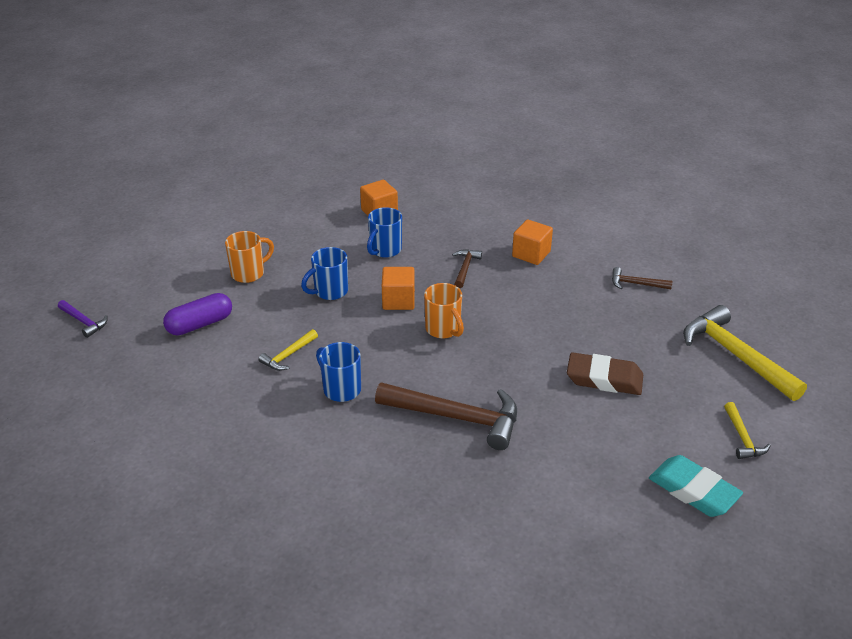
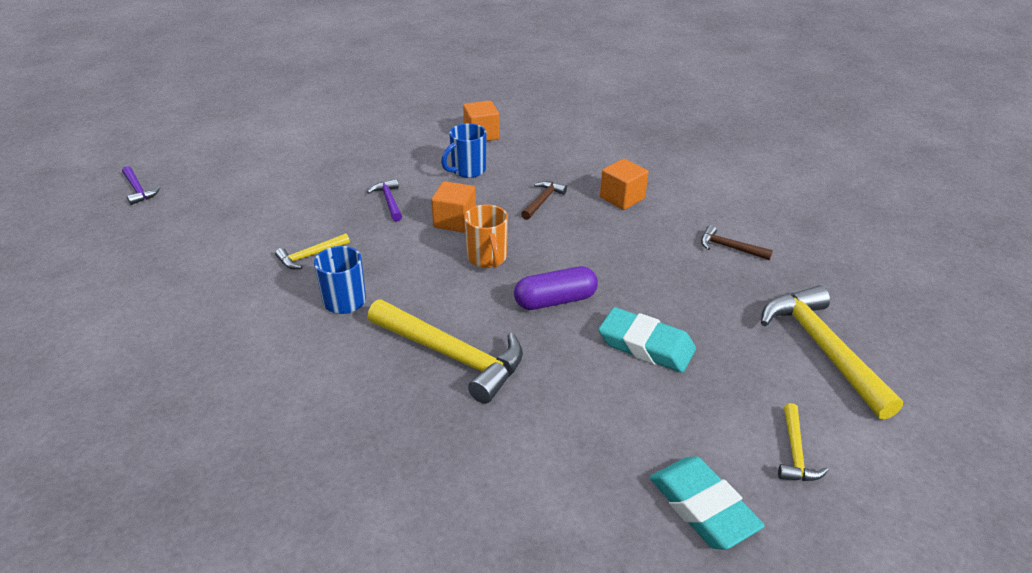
camera: 15 degrees right, 0 degrees up
(200, 324) = (243, 211): purple capsule -> purple capsule (555, 300)
(249, 273) = (320, 171): orange mug -> none
(330, 292) = (389, 201): blue mug -> purple hammer
(457, 418) = (453, 356): brown hammer -> yellow hammer
(604, 379) = (646, 345): brown eraser -> turquoise eraser

